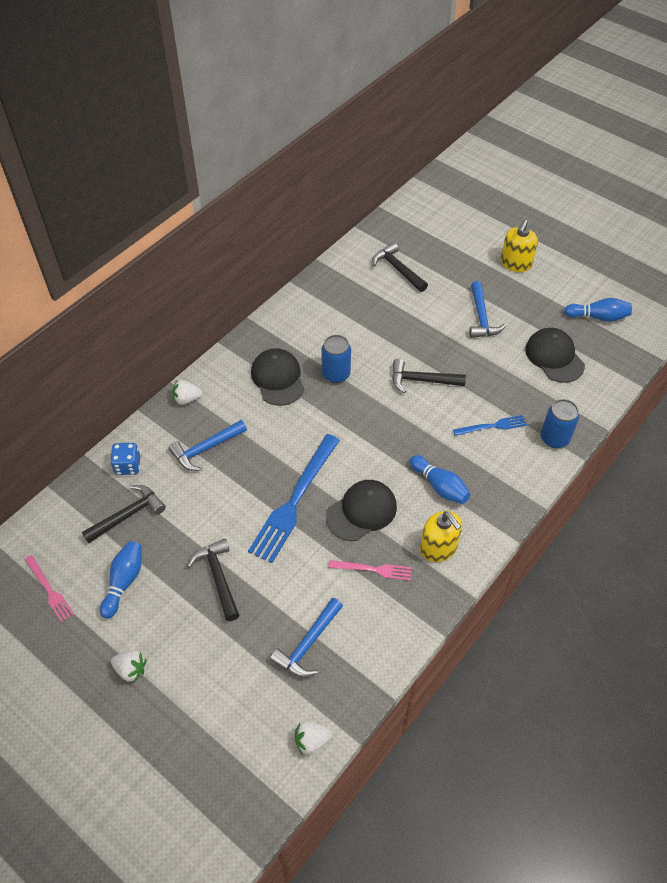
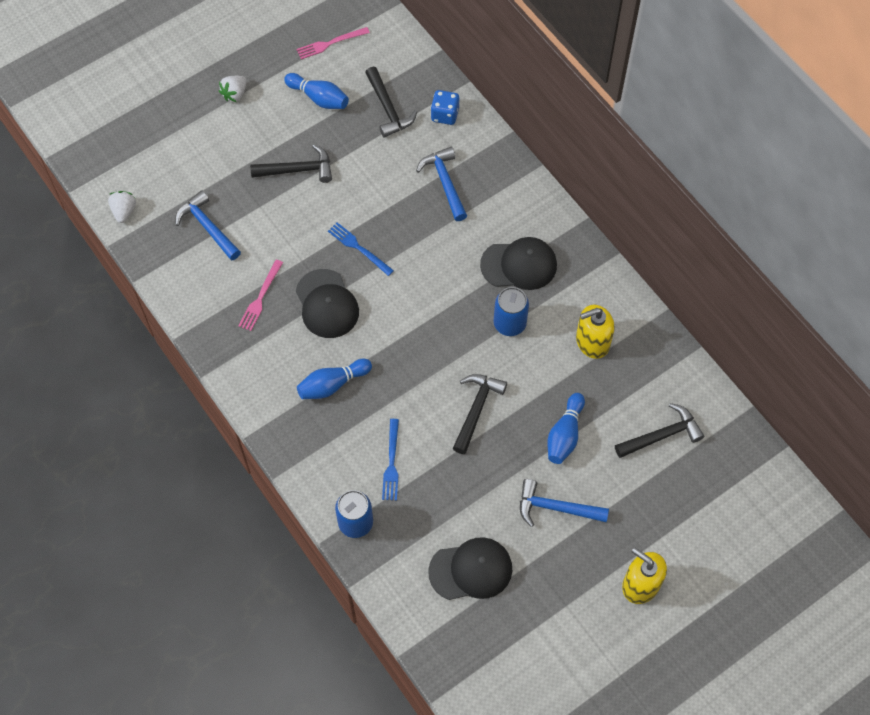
camera: 105 degrees right, 10 degrees up
(187, 399) = (514, 176): white strawberry -> none
(294, 501) = (358, 248): blue fork -> blue fork, size x0.50
(439, 548) = (263, 361): yellow soap dispenser -> yellow soap dispenser (592, 341)
(598, 317) = (521, 652): blue bowling pin -> blue bowling pin (565, 434)

